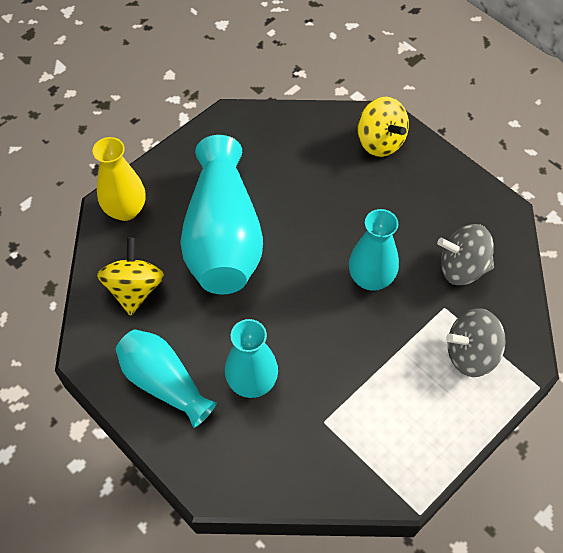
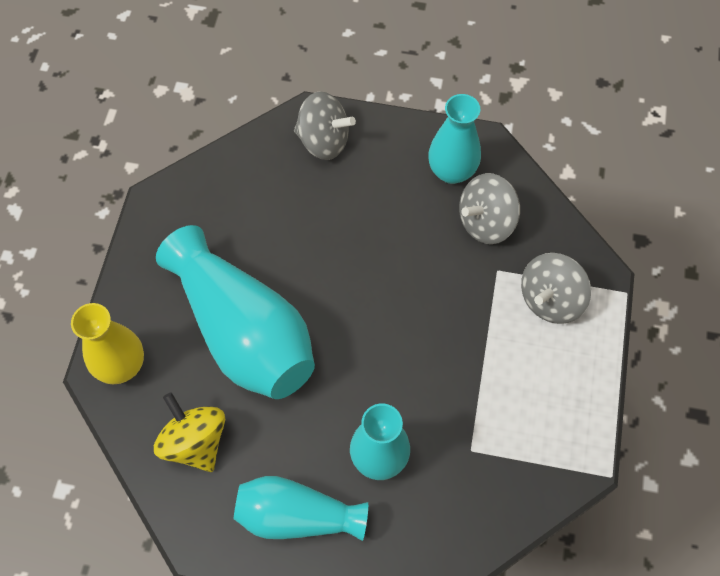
camera: 35 degrees left, 5 degrees up
(371, 278) = (413, 284): turquoise vase -> turquoise vase (451, 171)
(380, 141) = (323, 141): yellow spinning top -> grey spinning top

